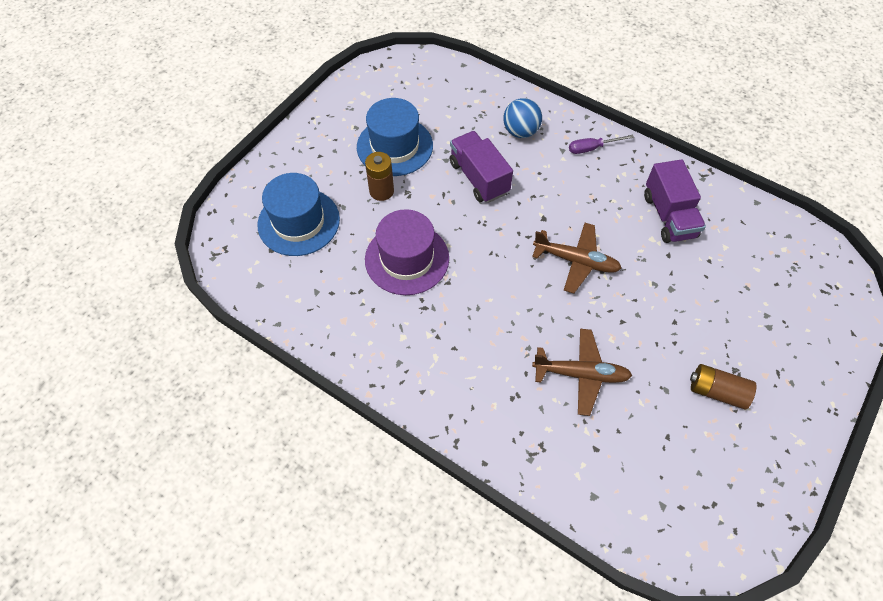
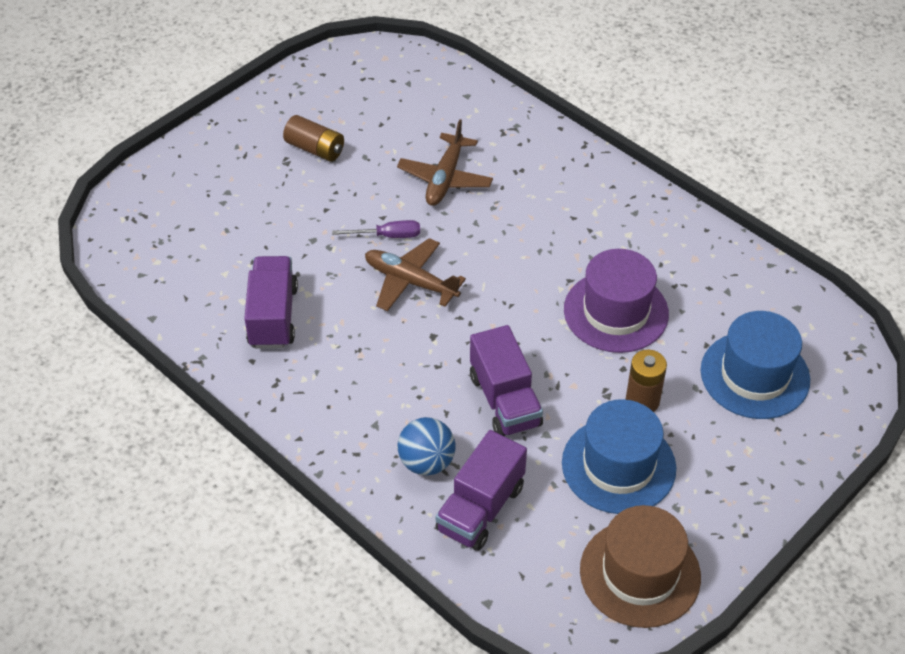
camera: 170 degrees left, 10 degrees down
(377, 89) = (640, 573): none -> brown hat
(479, 110) = (480, 508): none -> purple truck
(581, 374) = (445, 178): brown plane -> brown plane turned 90 degrees counterclockwise
(592, 148) = (332, 421): purple screwdriver -> purple screwdriver (388, 236)

